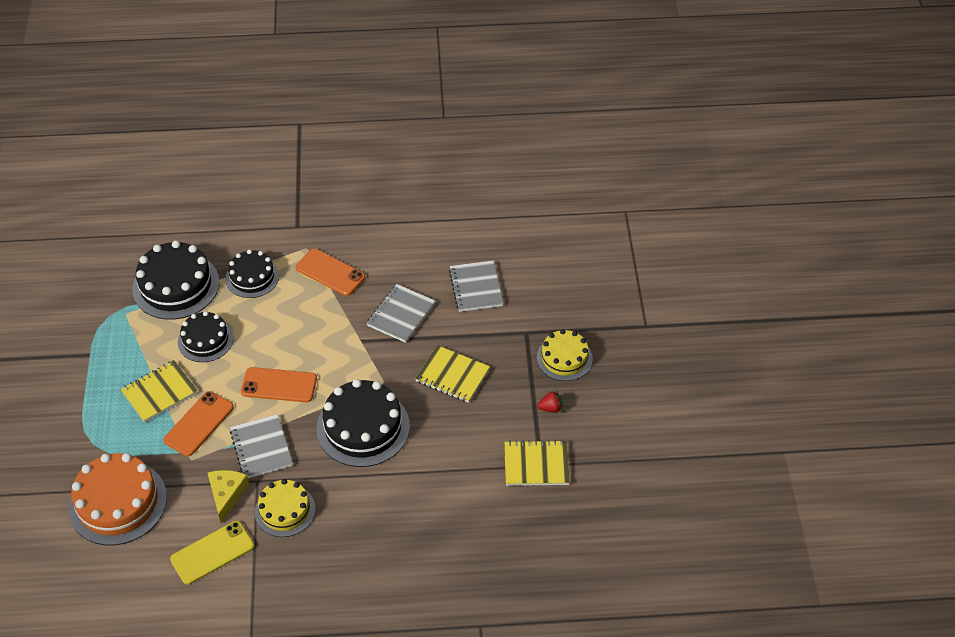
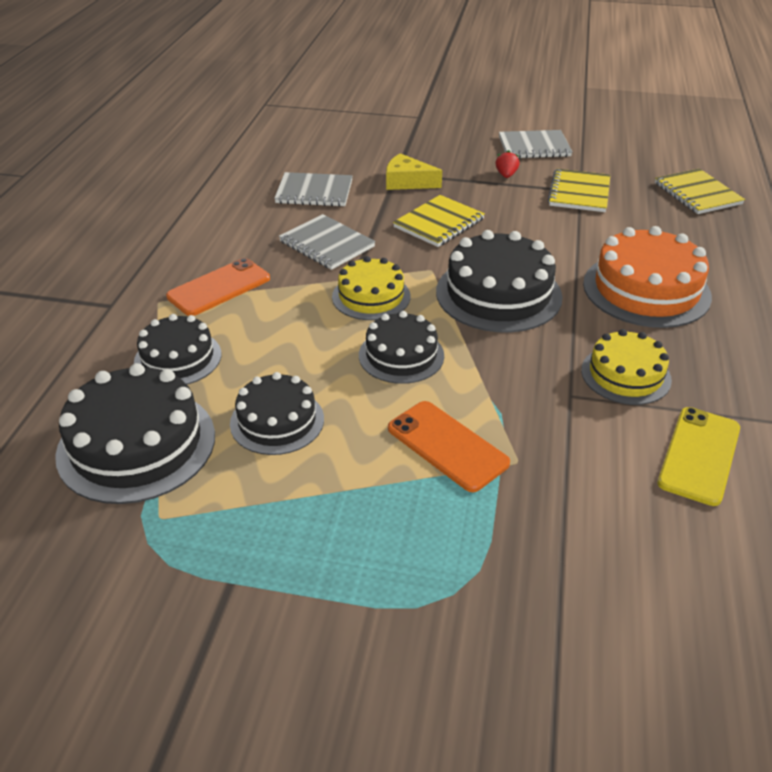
camera: 75 degrees left, 10 degrees down
(118, 502) = (593, 566): orange cake -> orange cake (646, 290)
(159, 392) = (365, 487): yellow notebook -> yellow notebook (697, 194)
(212, 553) = (699, 455): yellow phone -> yellow phone turned 45 degrees clockwise
(227, 494) = (592, 429): yellow cheese -> yellow cheese (407, 182)
(261, 448) = (511, 384): grey notebook -> grey notebook (534, 147)
(279, 385) = (401, 355): orange phone -> black cake
(564, 358) = (442, 159): yellow cake -> yellow cake (371, 296)

